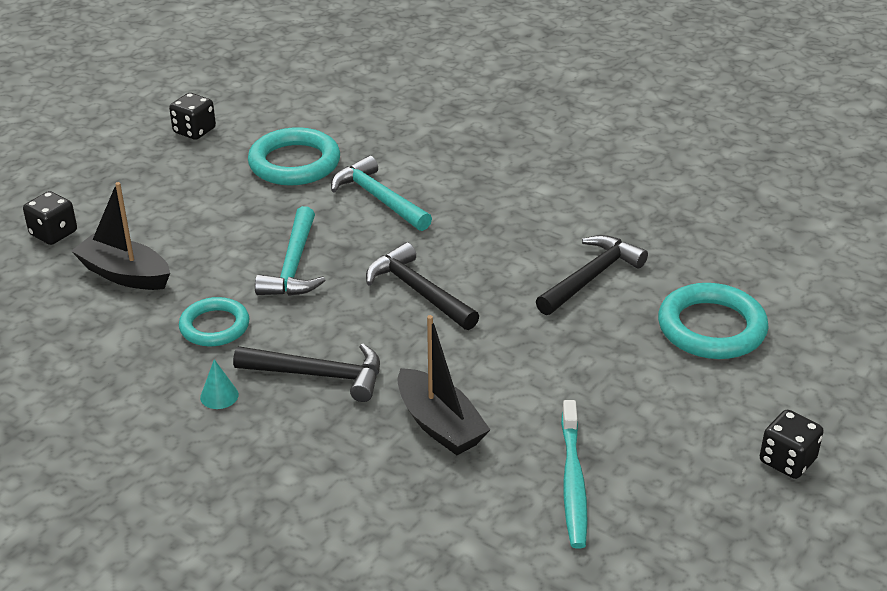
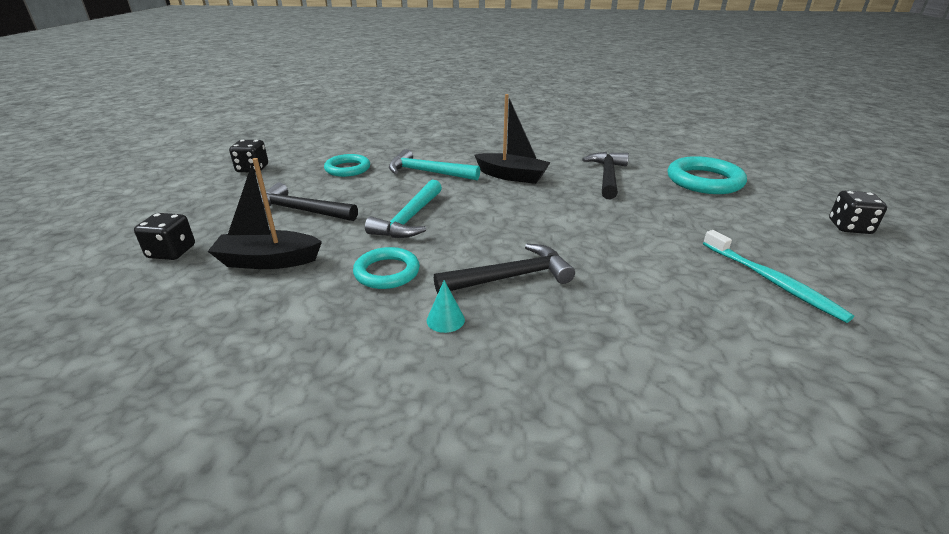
camera: 30 degrees left, 5 degrees down
(293, 265) = (409, 219): turquoise hammer -> turquoise hammer turned 45 degrees clockwise
(294, 163) = (347, 169): turquoise ring -> turquoise ring, size x0.65
(419, 291) = (516, 209): black hammer -> black hammer (300, 210)
(439, 425) = (639, 278): black boat -> black boat (512, 176)

